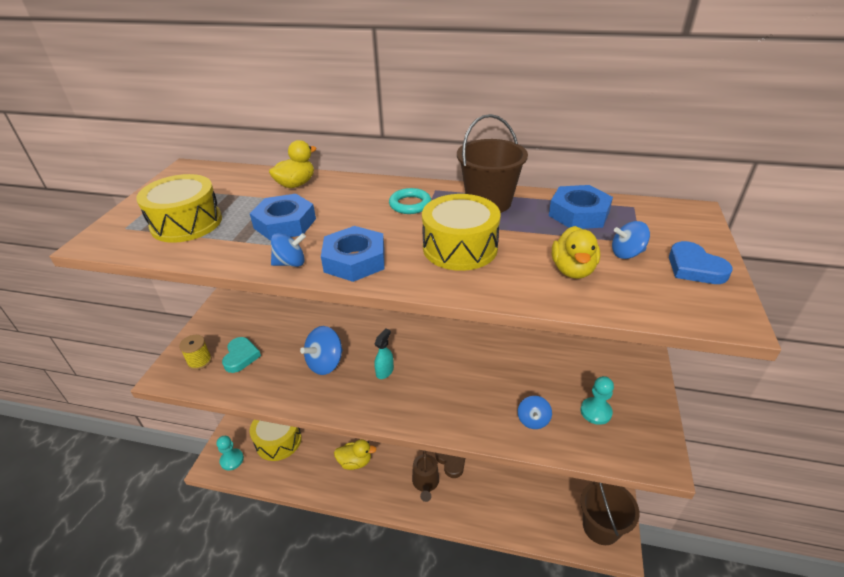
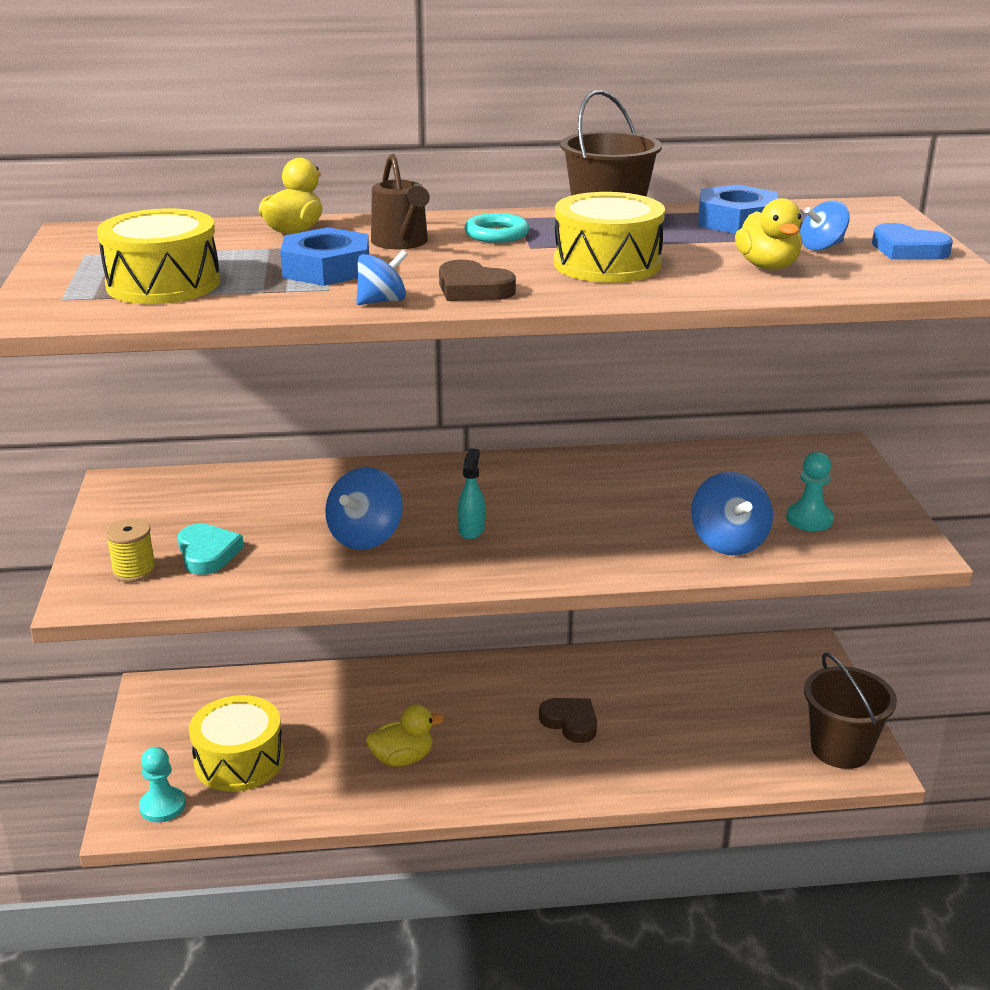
camera: 20 degrees left, 10 degrees down
(354, 260) = (473, 289): blue nut -> brown heart
(425, 483) = (541, 758): brown watering can -> brown watering can (401, 242)
(533, 420) = (728, 542): blue spinning top -> blue spinning top, size x1.61

